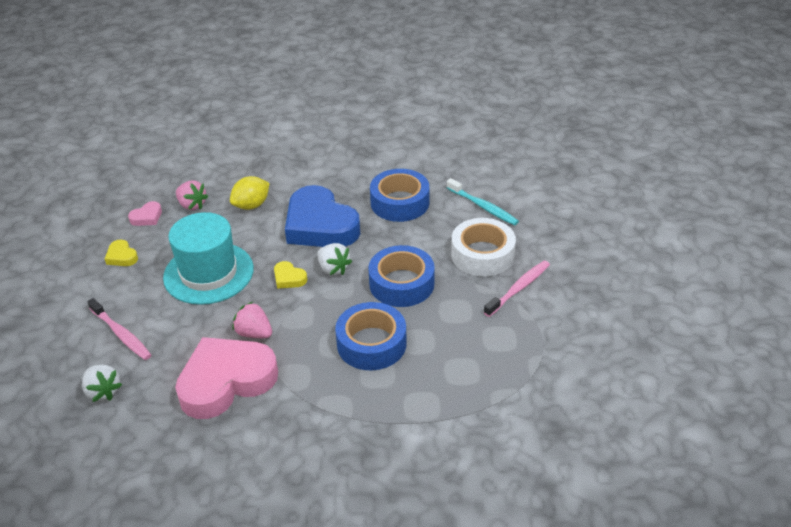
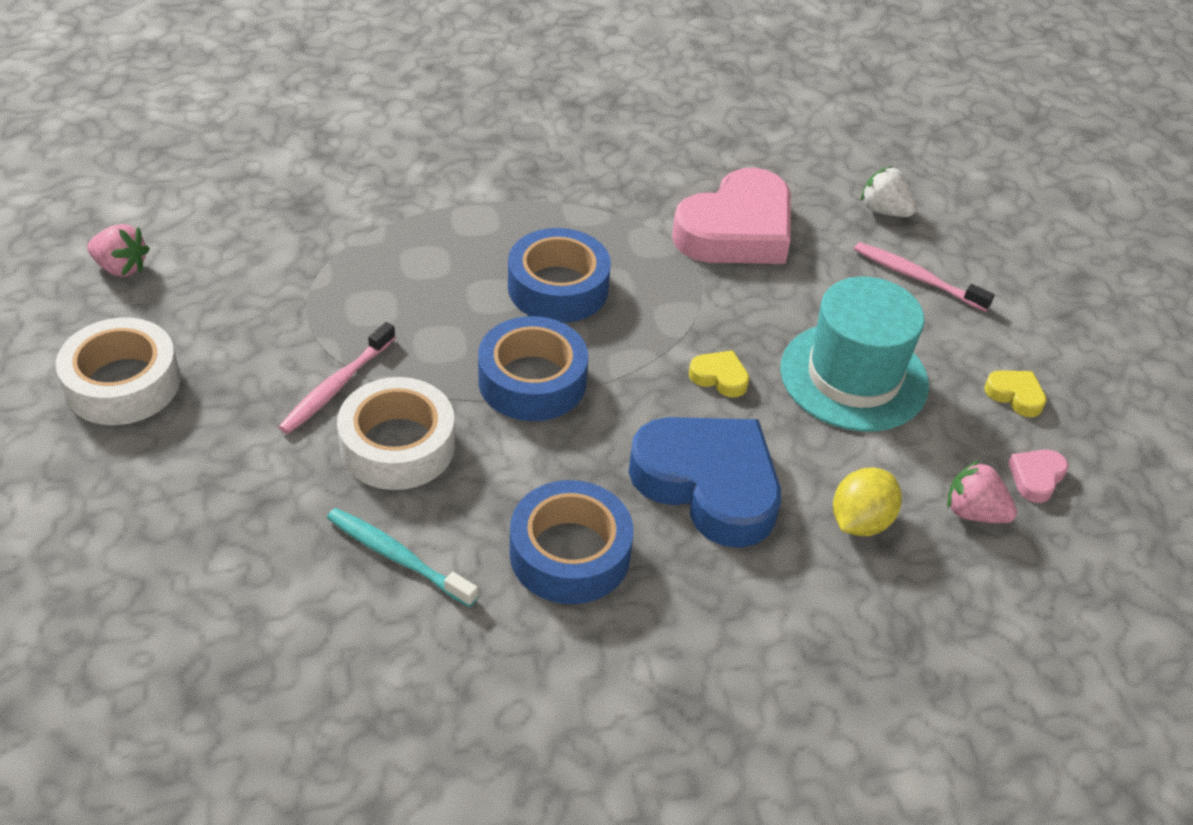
camera: 165 degrees right, 5 degrees up
(254, 333) = (731, 291): pink strawberry -> pink strawberry (121, 267)
(333, 269) = (653, 399): white strawberry -> none
(646, 298) = (123, 384): none -> white tape

